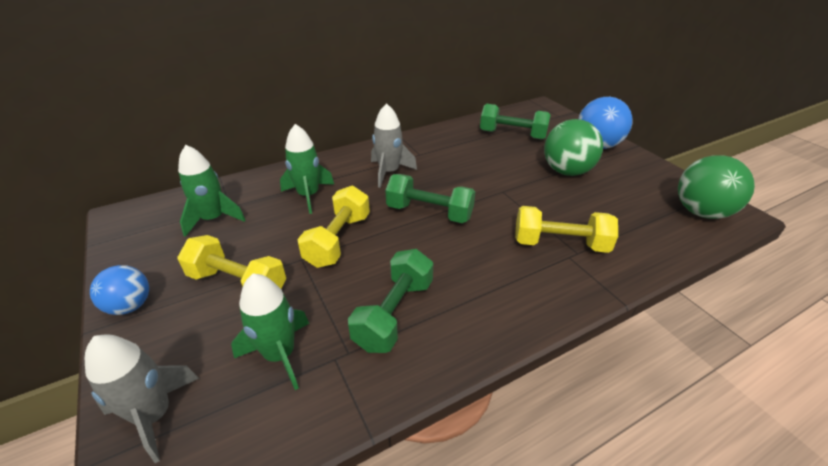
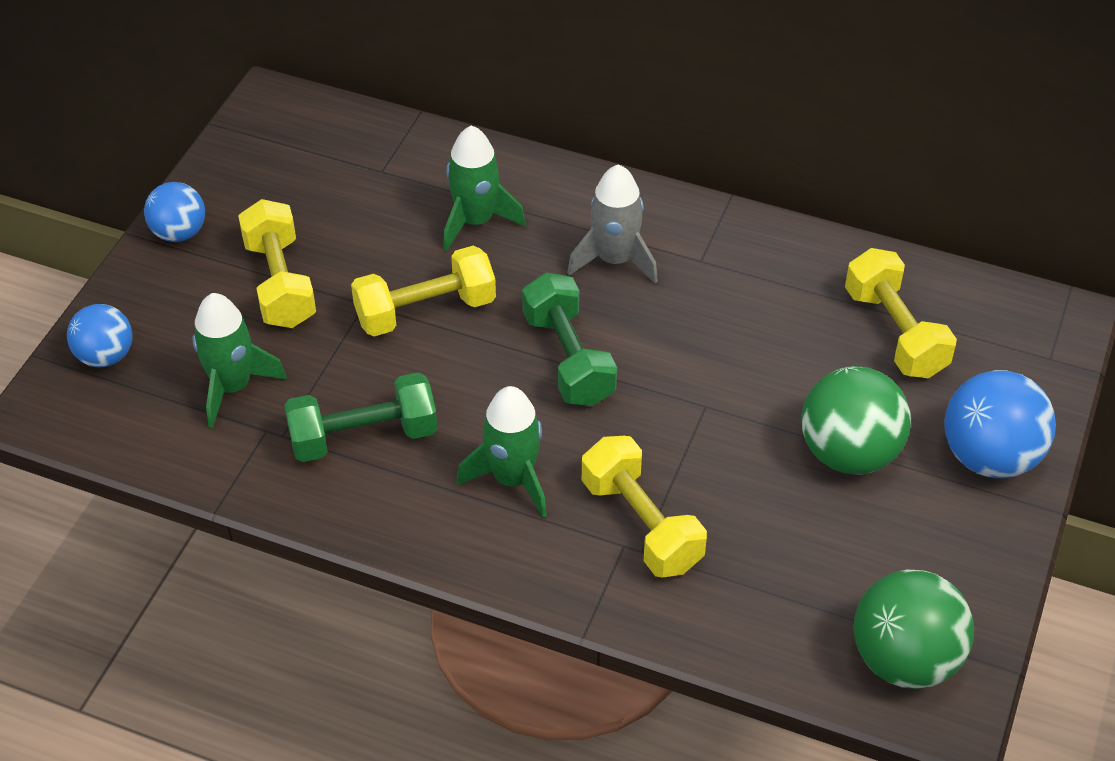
camera: 50 degrees right, 10 degrees up
(154, 415) = (105, 356): grey rocket -> blue ball
(213, 219) = (346, 177): green rocket -> green rocket (512, 479)
(512, 135) = (895, 332): green dumbbell -> yellow dumbbell

